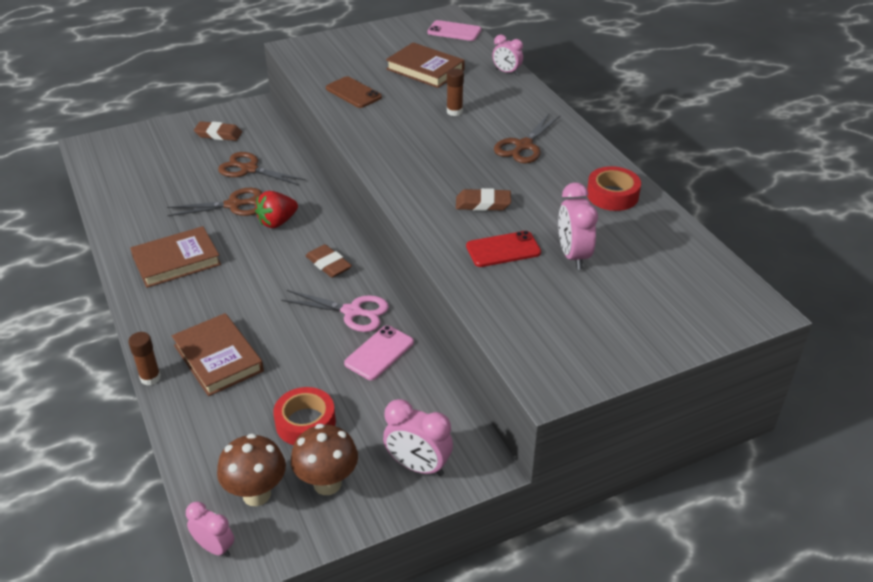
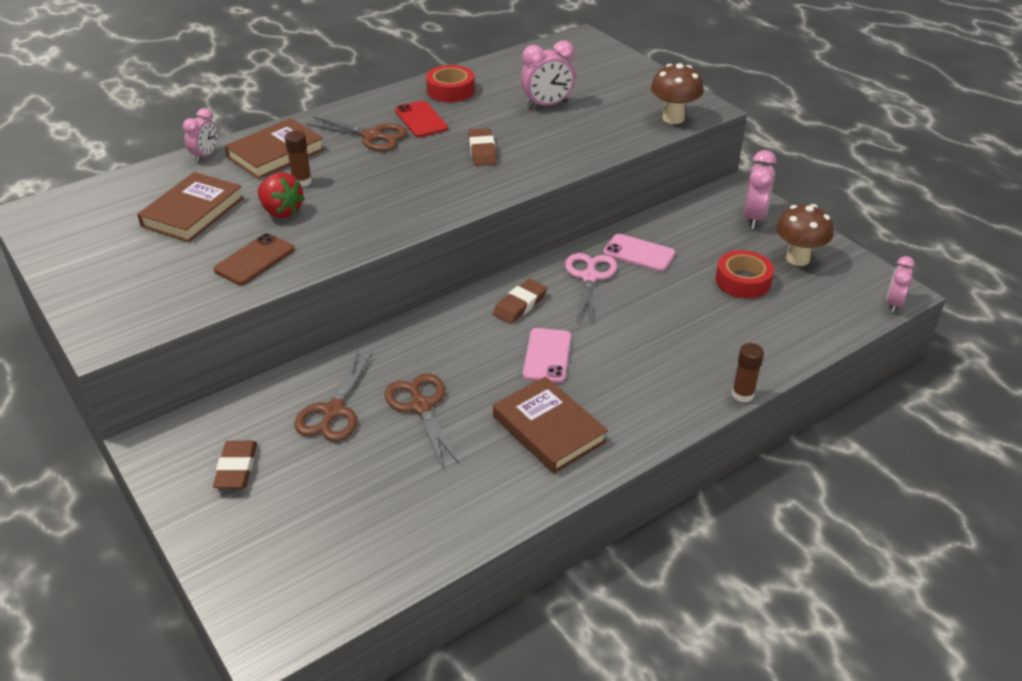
camera: 100 degrees left, 0 degrees up
(218, 358) = (692, 352): brown book -> brown book (276, 153)
(256, 494) = (831, 293): brown mushroom -> brown mushroom (673, 118)
(277, 222) = (451, 359): red strawberry -> red strawberry (281, 211)
(454, 31) = (82, 201): pink phone -> pink phone (547, 356)
(503, 249) = (551, 136): red phone -> red phone (421, 120)

